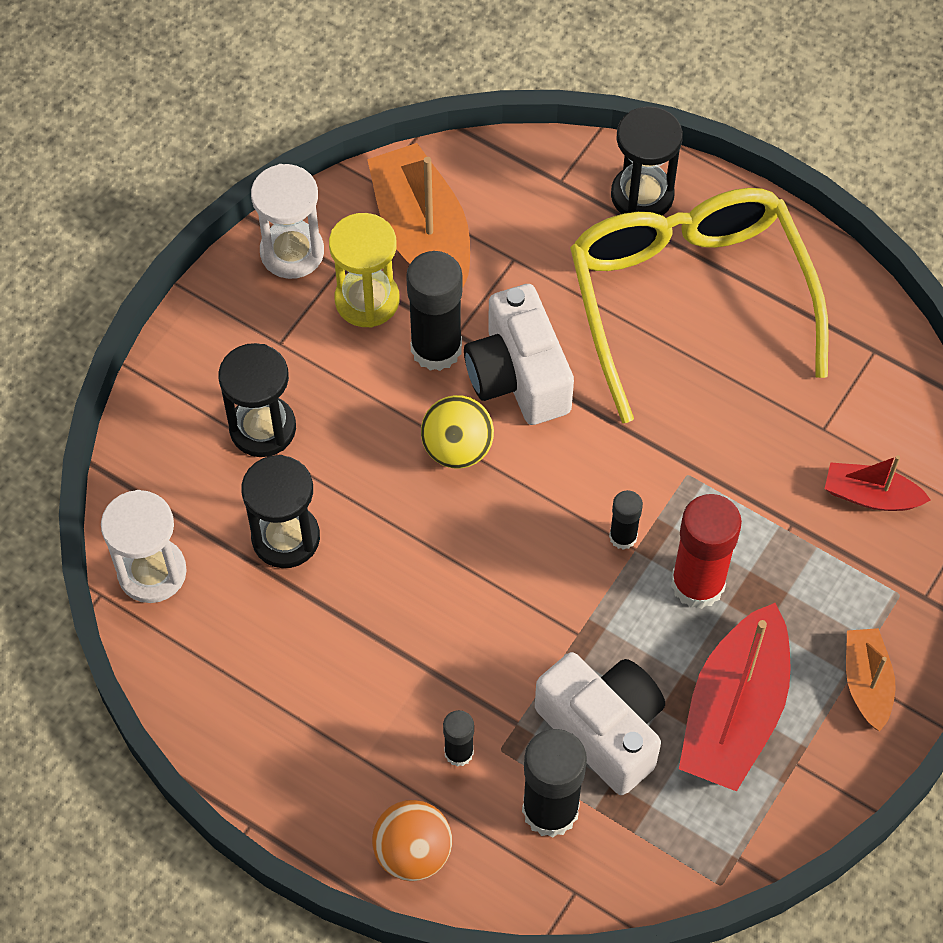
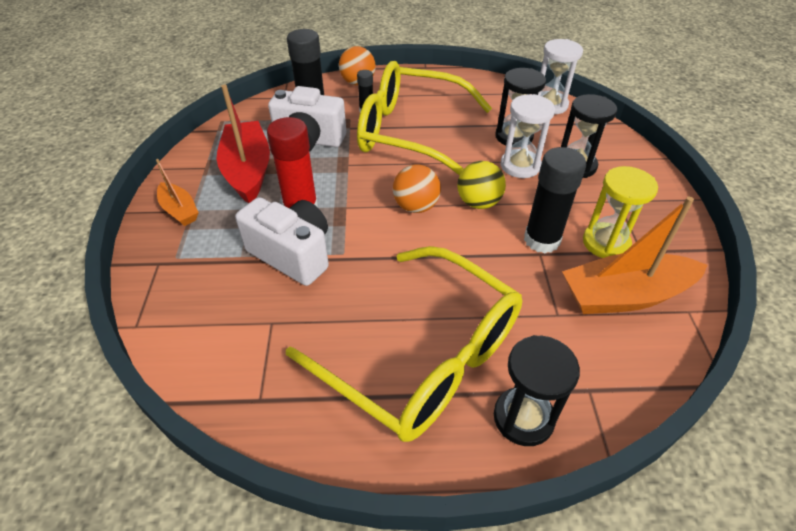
camera: 145 degrees right, 15 degrees down
(292, 252) = (674, 244): white hourglass -> white hourglass (520, 166)
(422, 235) = (624, 295): orange boat -> orange boat turned 135 degrees clockwise
(431, 647) = (410, 132): none -> yellow glasses
(518, 376) = (484, 250): white camera -> white camera (292, 254)
(543, 492) = (416, 206): none -> orange ball
(623, 537) = (357, 208): black glue stick -> none
(870, 496) = (217, 299): red boat -> none

